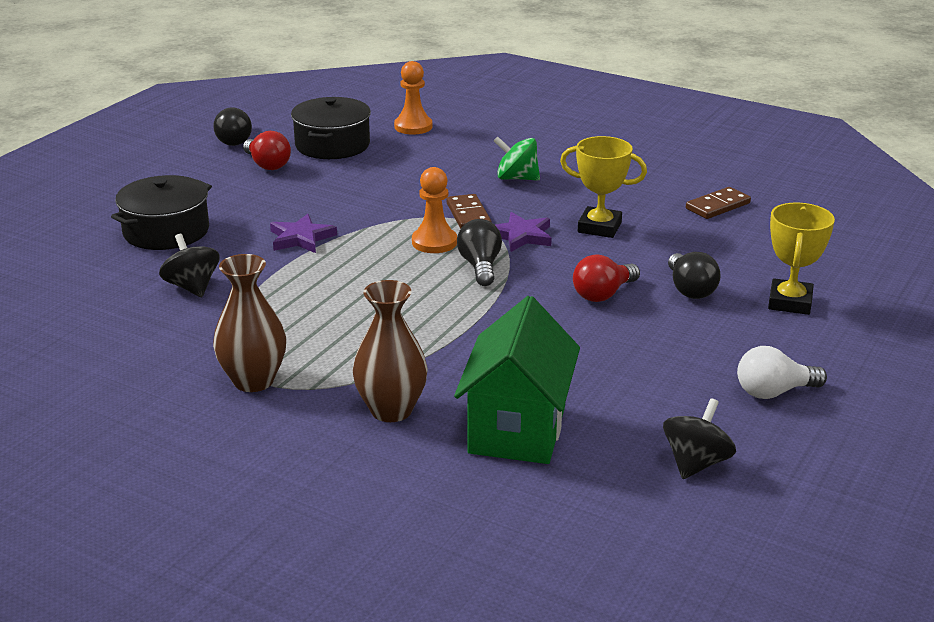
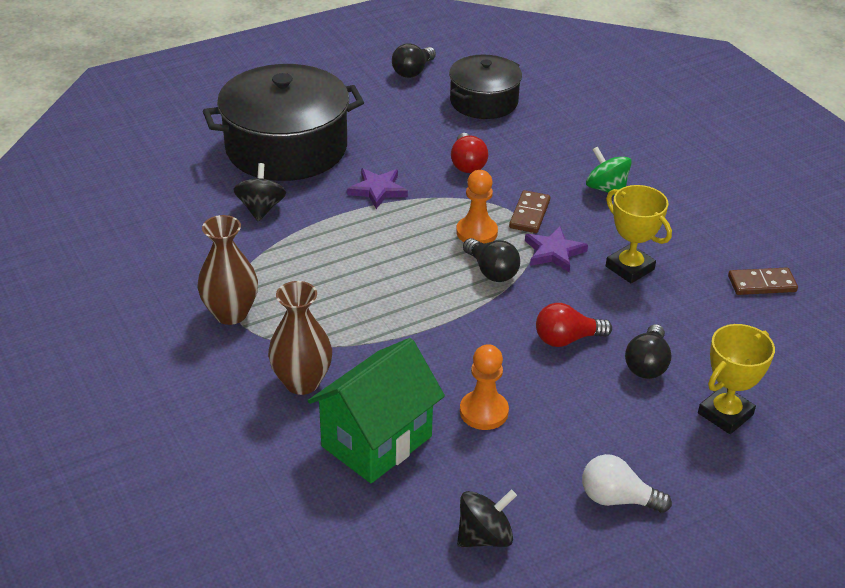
camera: 30 degrees right, 10 degrees up
(166, 231) = (286, 148): black pot -> black pot, size x1.68
(267, 165) = (415, 105): red light bulb -> red light bulb (467, 164)
(413, 127) = (568, 103): orange pawn -> orange pawn (484, 412)
(480, 266) = (491, 271): black light bulb -> black light bulb turned 120 degrees clockwise

